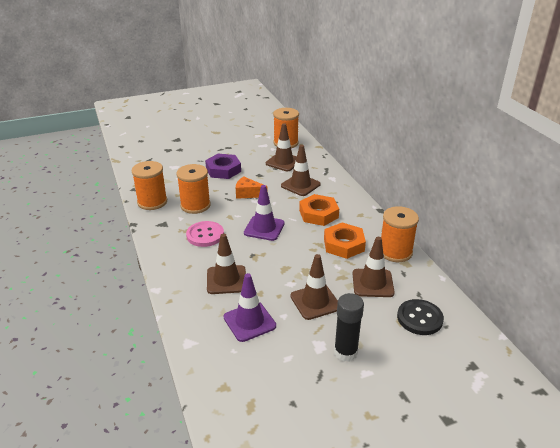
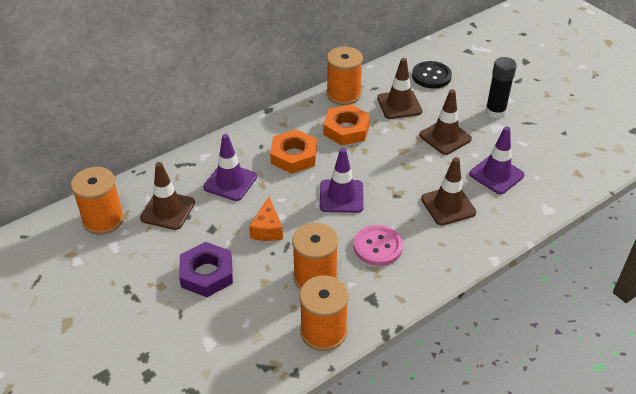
camera: 105 degrees left, 10 degrees up
(300, 185) = (230, 182): brown traffic cone -> purple traffic cone

